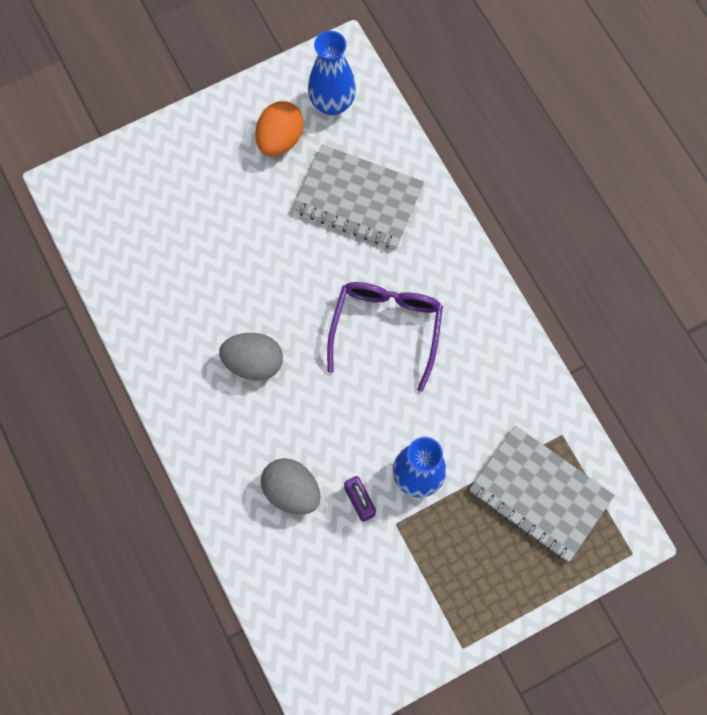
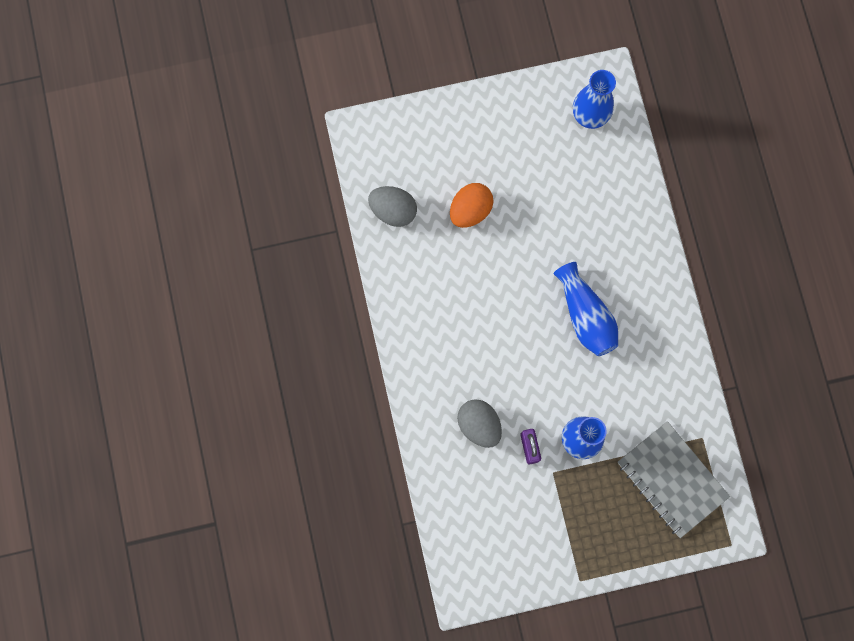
camera: 15 degrees right, 5 degrees up
(254, 362) = (474, 316): grey egg -> grey egg (393, 211)
(280, 139) = (539, 136): orange egg -> orange egg (470, 210)
(358, 198) = (590, 203): grey notebook -> none
(386, 328) = (585, 316): purple glasses -> blue vase

